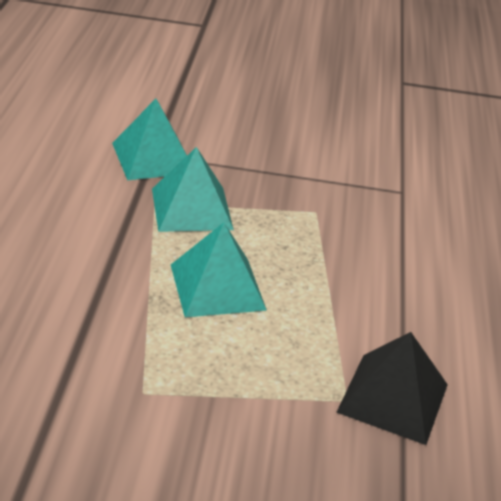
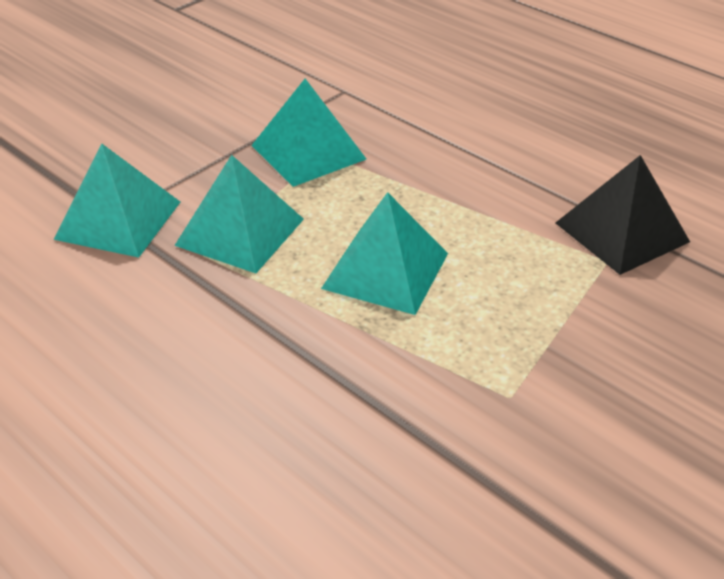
camera: 50 degrees left, 5 degrees up
(308, 204) = (308, 152): none -> turquoise pyramid

